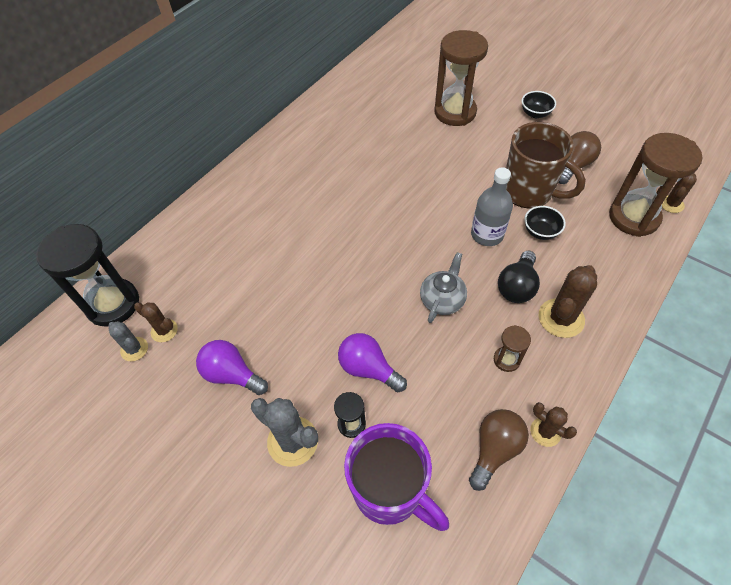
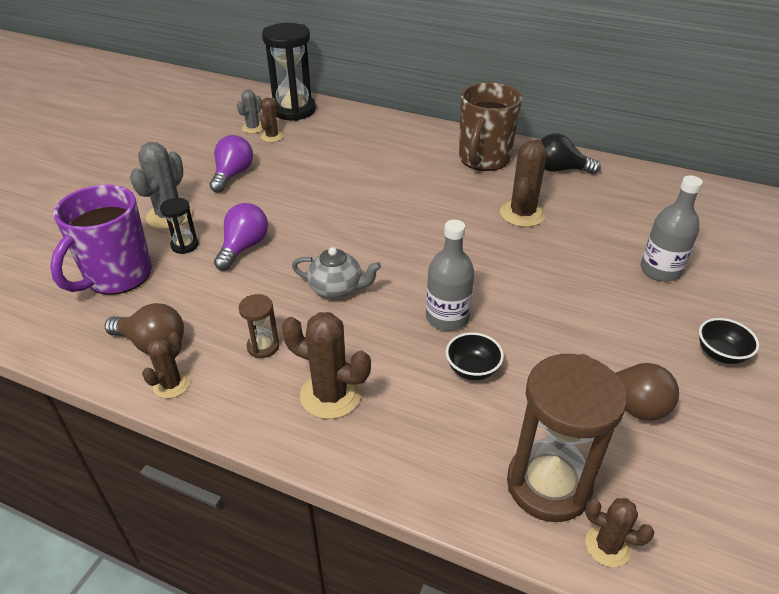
camera: 75 degrees right, 15 degrees down
(372, 163) = (522, 214): none -> brown cactus
(455, 112) = (660, 270): brown hourglass -> grey bottle
(517, 286) = (371, 350): black light bulb -> black light bulb (559, 169)
(529, 192) = (543, 354): brown mug -> brown mug (483, 159)

